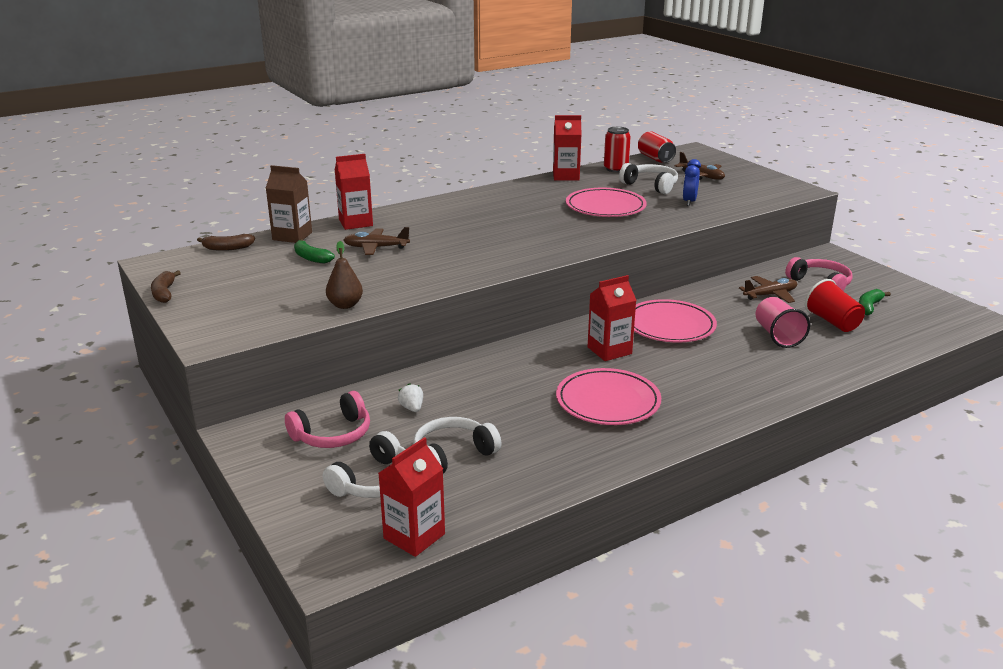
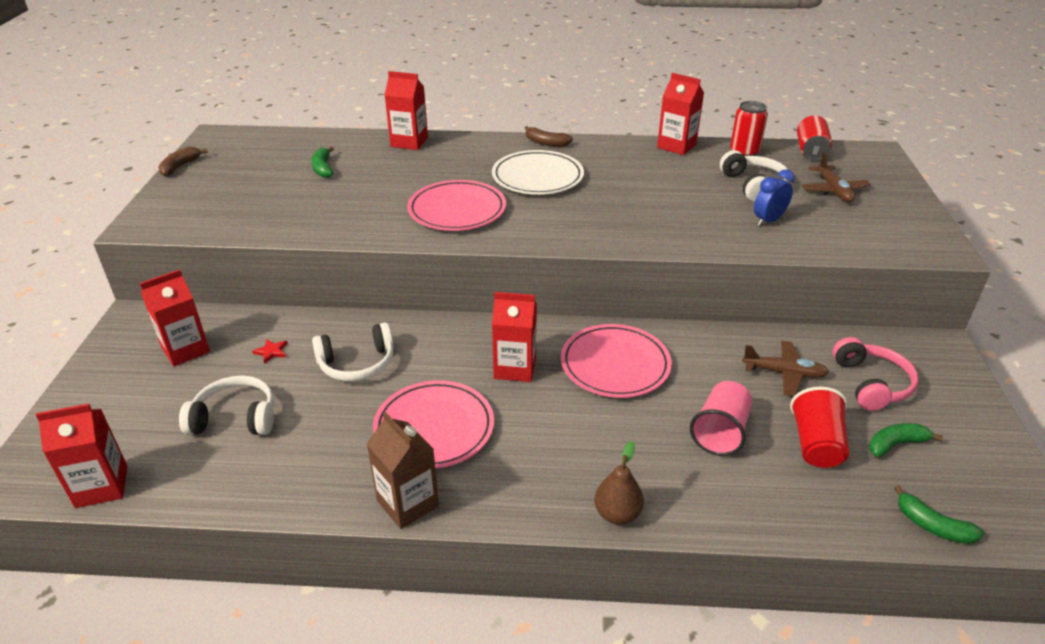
camera: 35 degrees right, 10 degrees up
(227, 248) = (281, 137): brown banana -> brown banana (546, 143)
(292, 236) = (342, 140): brown carton -> brown carton (408, 503)
(333, 434) = (185, 350): pink headphones -> red carton
(345, 305) = (275, 228): brown pear -> brown pear (617, 514)
(375, 481) = (150, 413): white headphones -> white headphones (357, 364)
(376, 248) = (386, 175): brown plane -> none
(412, 408) = (271, 352): white strawberry -> red star
(499, 218) = (537, 177): none -> white plate
(605, 207) = (663, 197): pink plate -> pink plate (457, 210)
(931, 335) = (932, 526): none -> green banana

